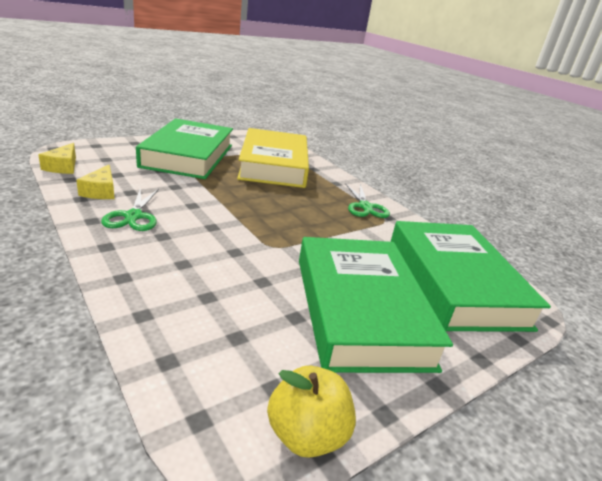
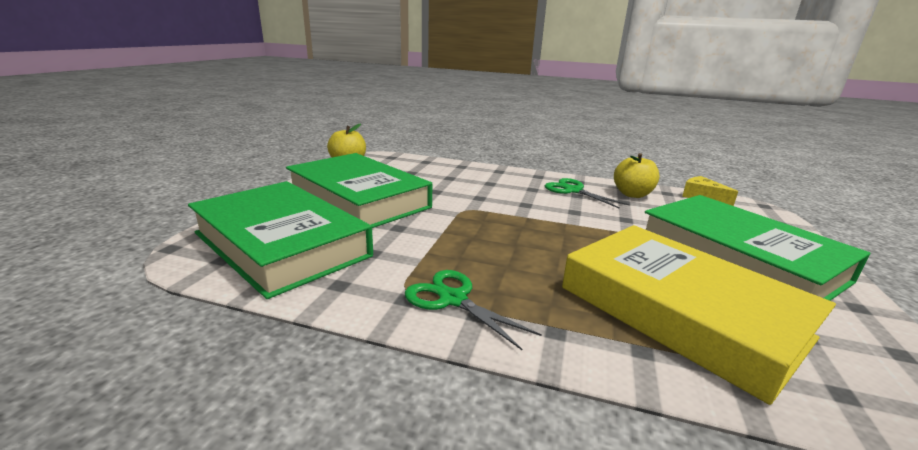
camera: 145 degrees right, 5 degrees down
(101, 191) = (632, 194): yellow cheese -> yellow apple

